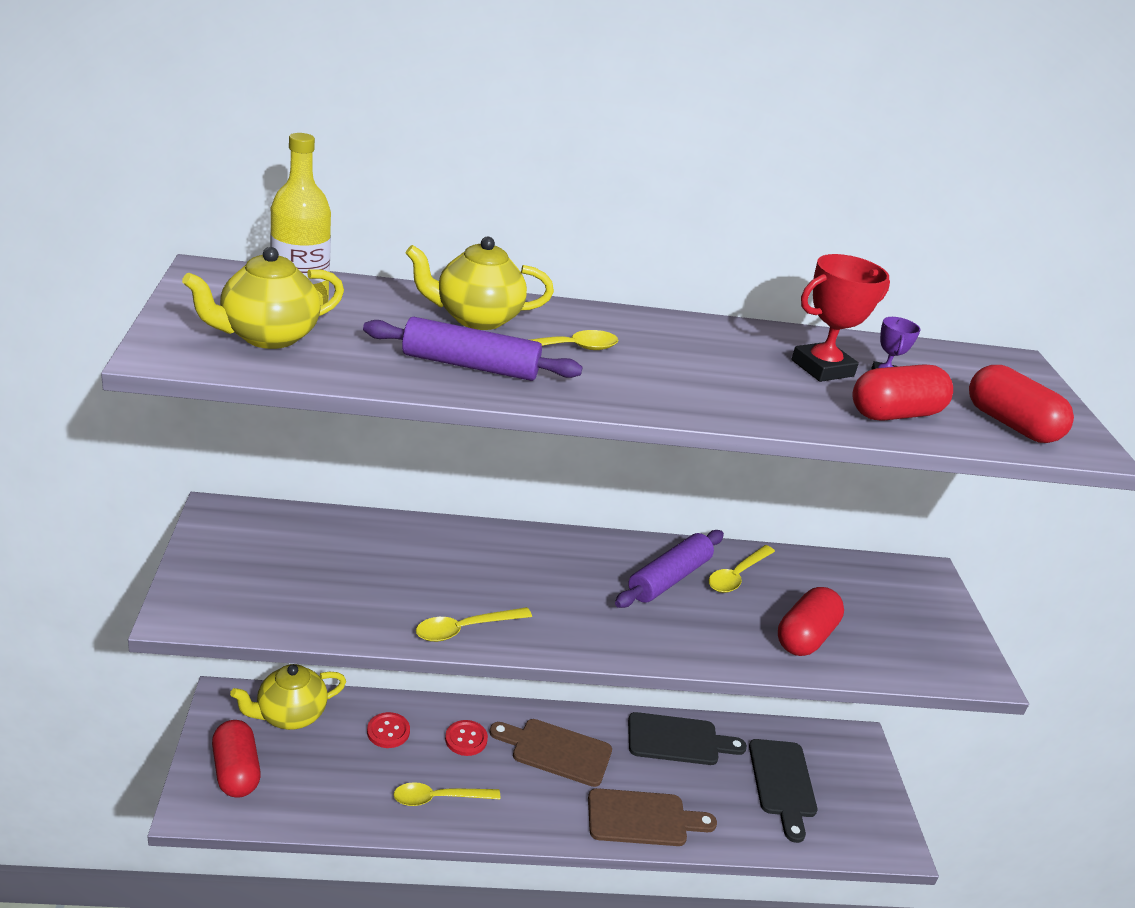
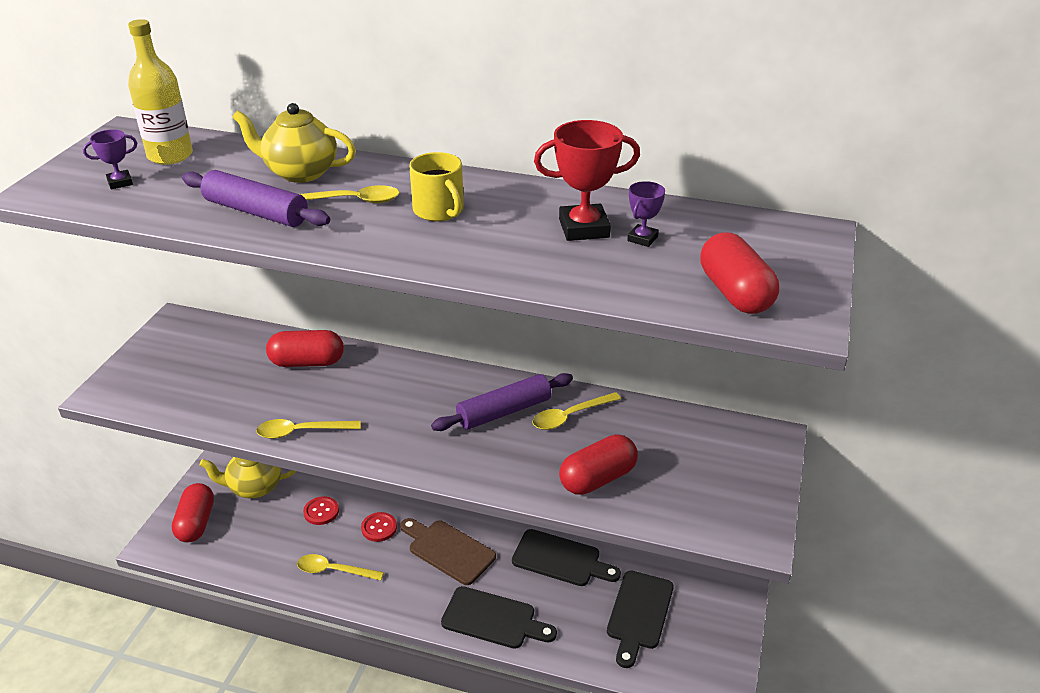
camera: 25 degrees right, 5 degrees up
(267, 336) = (120, 182): yellow teapot -> purple trophy
(643, 819) = (493, 619): brown cutting board -> black cutting board
(667, 356) = (439, 211): none -> yellow mug
(895, 414) = (615, 275): red capsule -> red capsule (307, 362)

